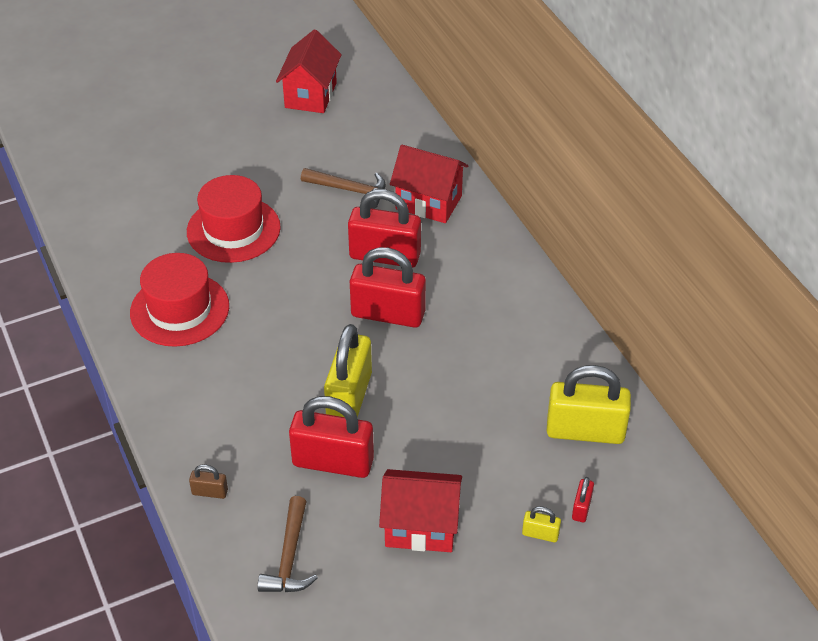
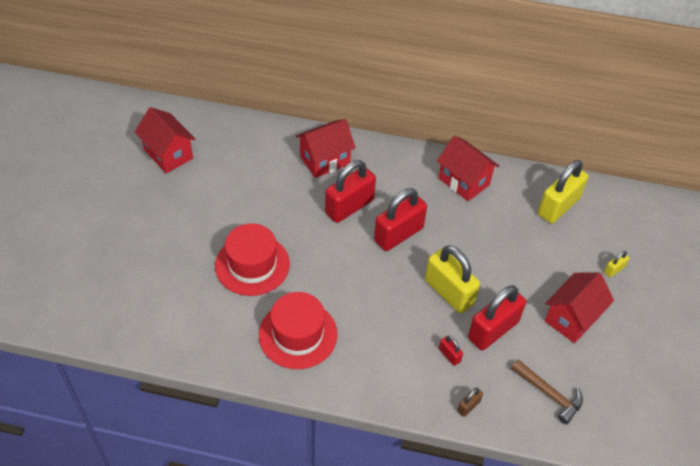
camera: 55 degrees left, 5 degrees up
(350, 190) = (276, 188): brown hammer -> none
(527, 327) = (464, 181): none -> red house
(581, 508) = (609, 242): red padlock -> red padlock (449, 355)

